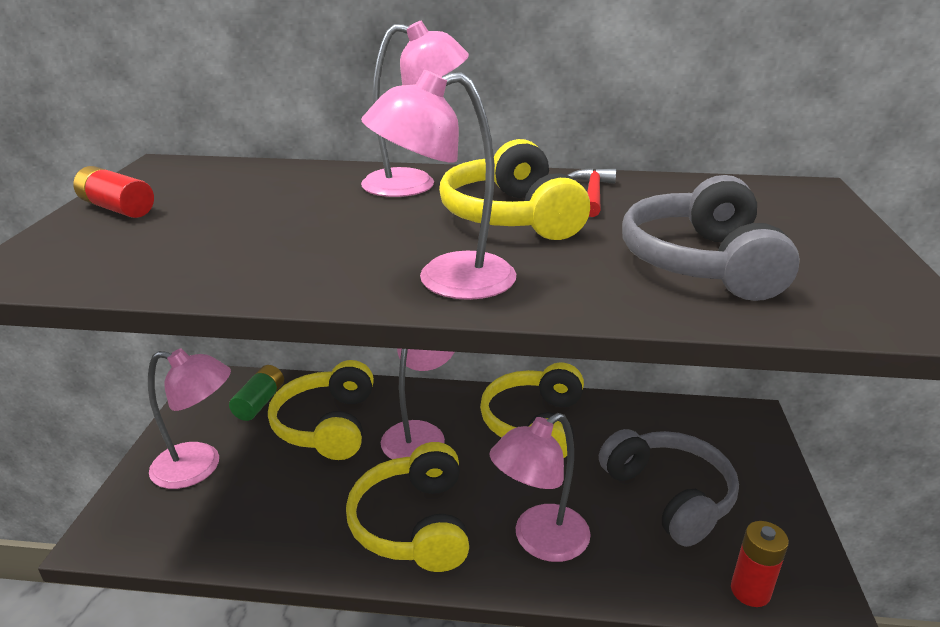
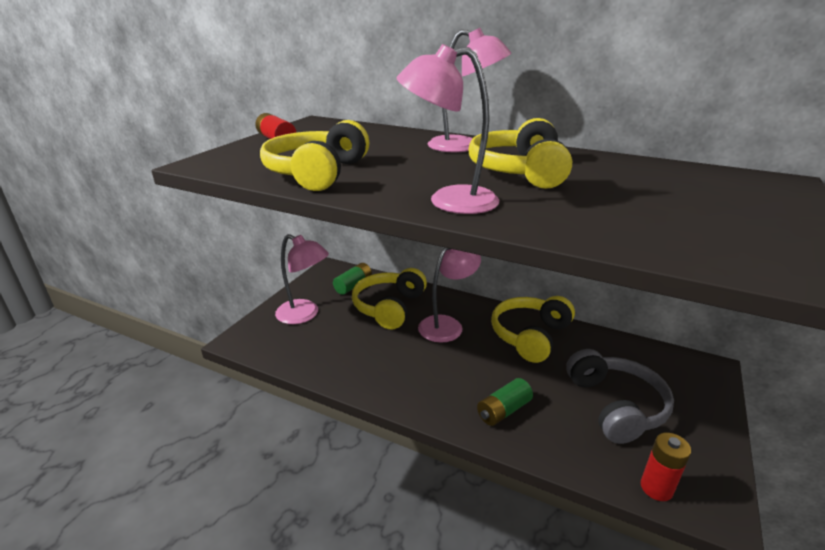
camera: 20 degrees right, 0 degrees up
(414, 524) = (421, 378): yellow headphones -> yellow headphones (317, 173)
(539, 541) = (503, 410): pink lamp -> green battery
(592, 194) = (590, 165): red hammer -> none
(701, 263) = (649, 216): grey headphones -> none

